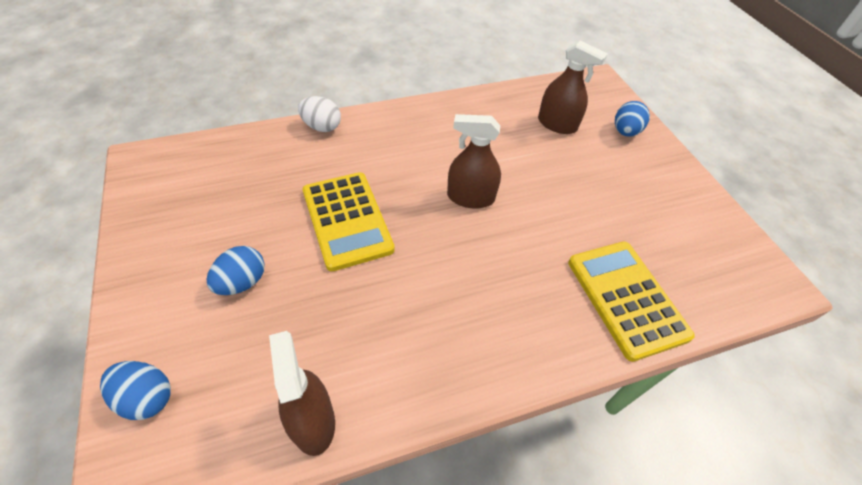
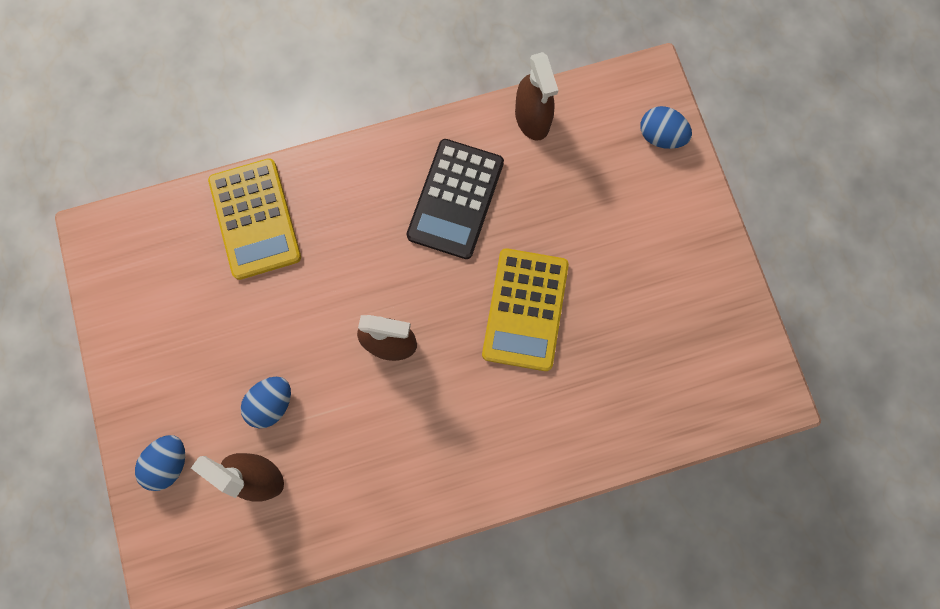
camera: 175 degrees left, 25 degrees up
(242, 282) = (614, 235): blue egg -> blue egg (272, 403)
(322, 127) = (572, 461): white egg -> none
(347, 220) = (525, 309): yellow calculator -> yellow calculator turned 150 degrees counterclockwise
(414, 319) = (455, 199): none -> black calculator

